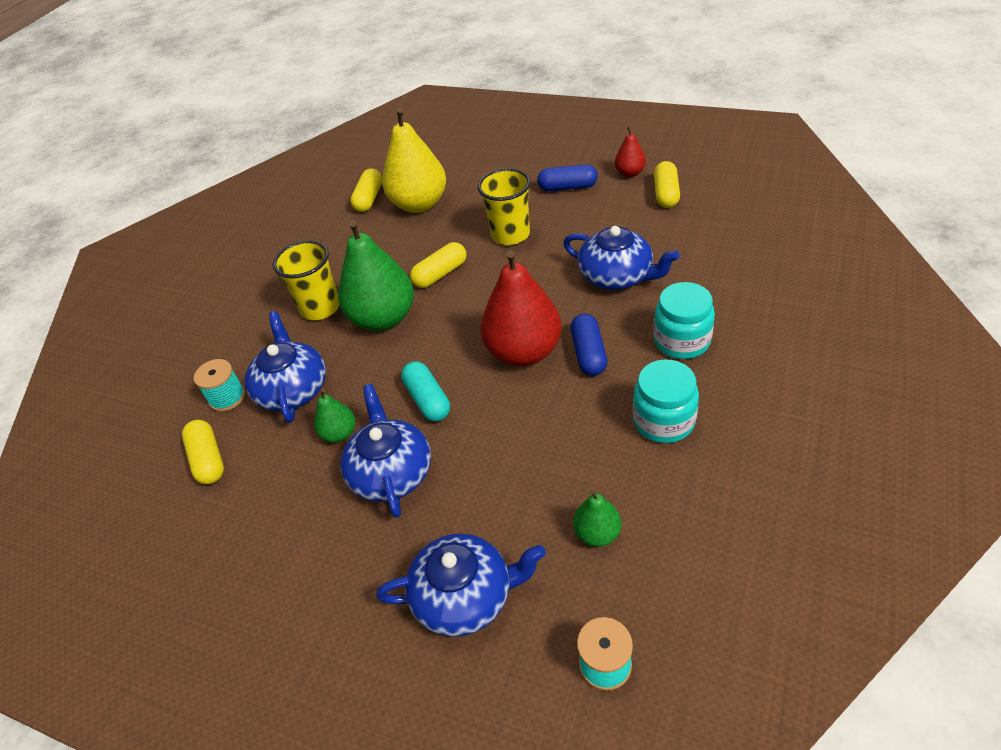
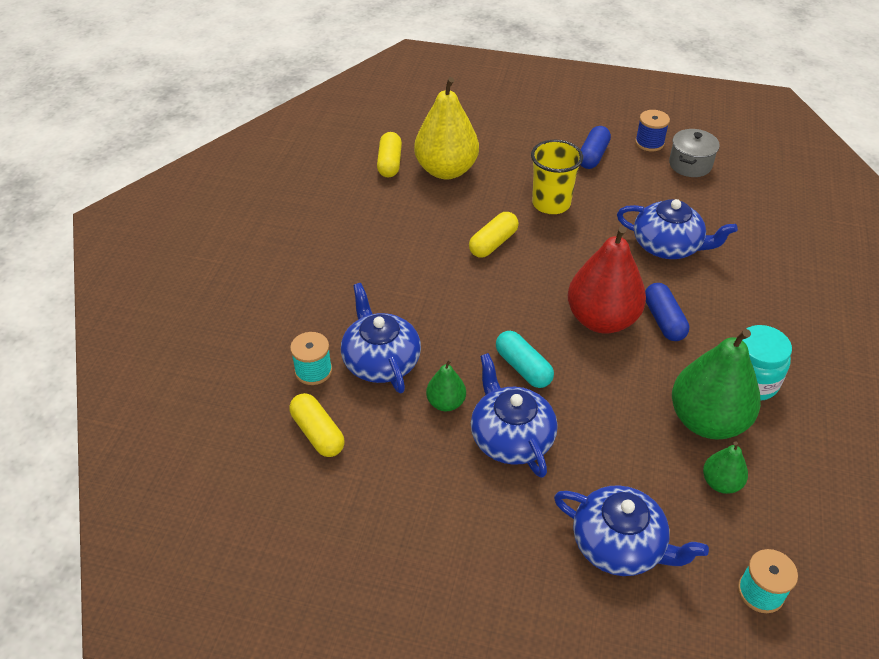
camera: 15 degrees left, 0 degrees up
(320, 308) = (379, 278): yellow cup -> none
(383, 318) = (450, 288): green pear -> green pear (707, 421)
(465, 596) = (619, 544): blue teapot -> blue teapot turned 45 degrees clockwise
(568, 187) = (593, 156): blue capsule -> blue capsule turned 60 degrees counterclockwise
(630, 173) = (649, 143): red pear -> blue spool
(666, 194) = (690, 165): yellow capsule -> grey pot
(682, 341) = (745, 307): turquoise jar -> none

